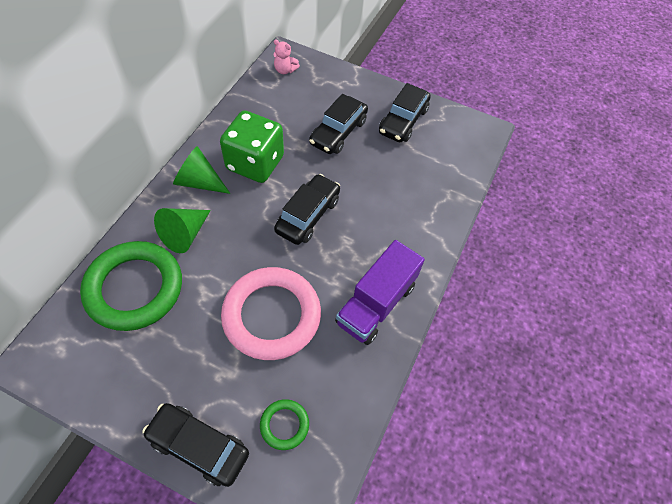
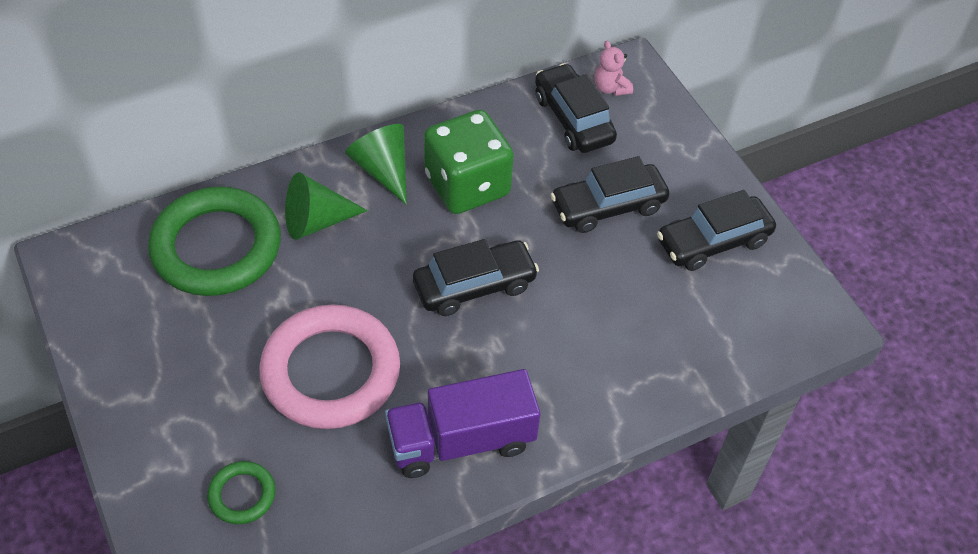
camera: 40 degrees right, 5 degrees down
(199, 446) = (143, 451): black car -> black car (573, 119)

